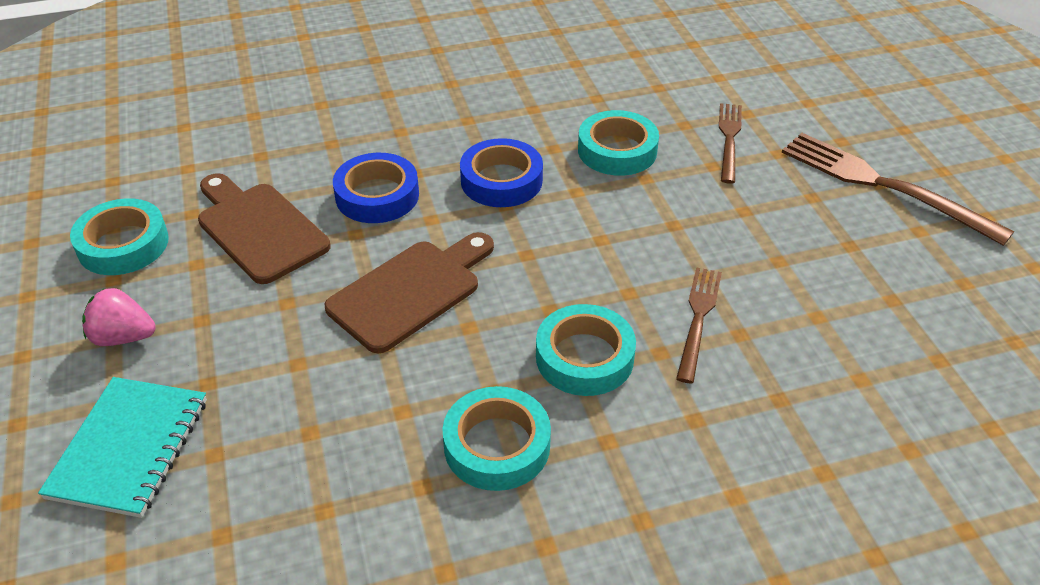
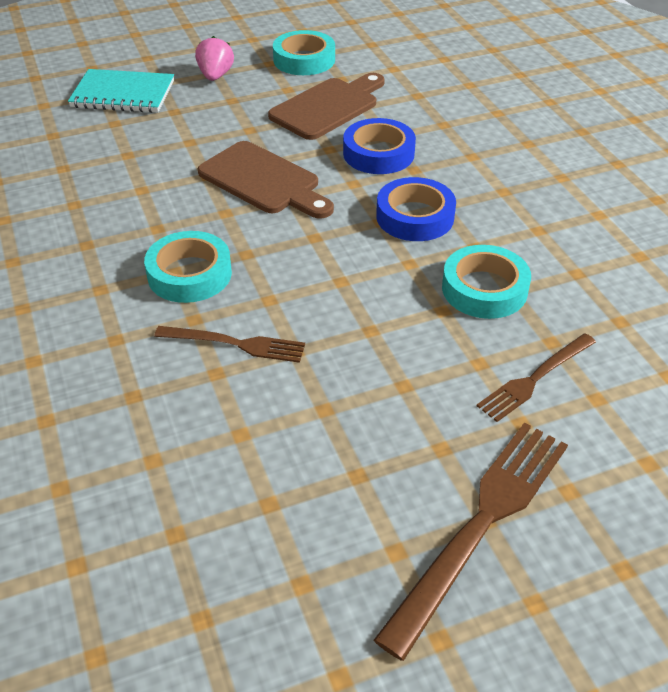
camera: 85 degrees right, 0 degrees up
(497, 445) = (104, 234): turquoise tape -> none
(729, 139) = (535, 378): brown fork -> brown fork turned 135 degrees clockwise

